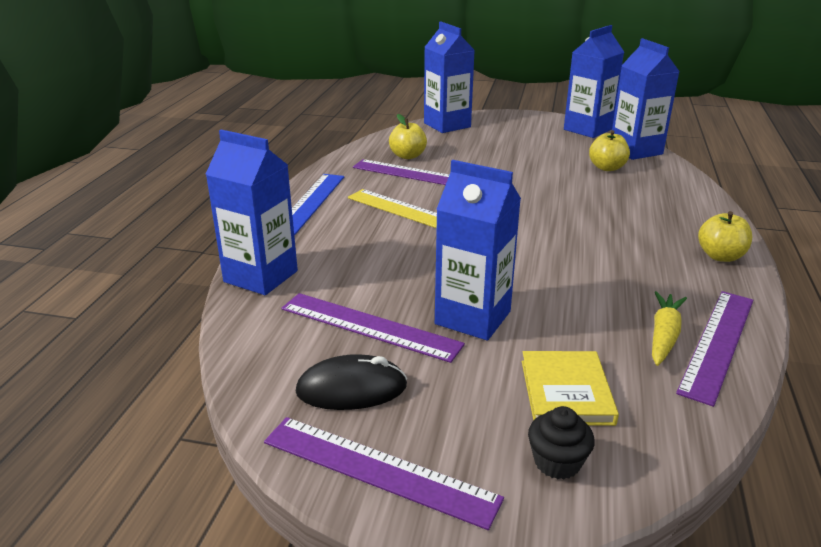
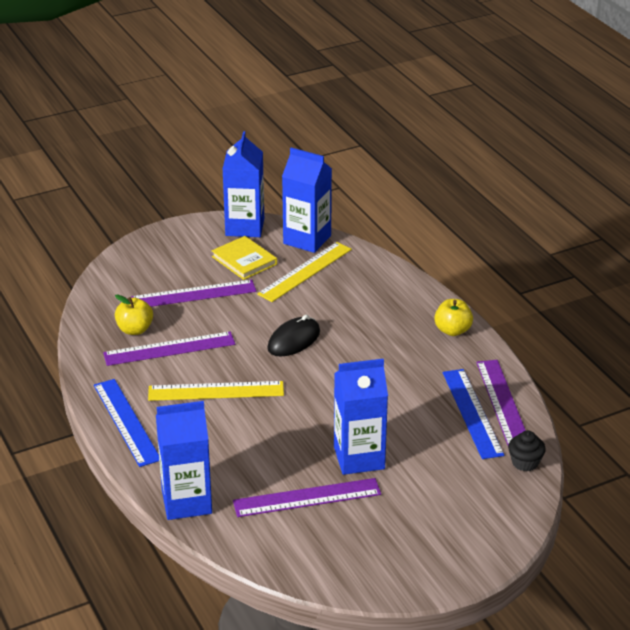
camera: 40 degrees left, 5 degrees up
(351, 389) = (348, 541): black mouse -> black mouse (293, 340)
(378, 469) = (414, 572): purple ruler -> purple ruler (193, 294)
(447, 125) = (119, 273): blue carton -> none
(557, 462) = (489, 519): black cupcake -> black cupcake (525, 462)
(566, 392) = (457, 478): yellow book -> yellow book (244, 260)
(607, 168) = (305, 271): yellow apple -> yellow ruler
(663, 336) = (472, 413): yellow carrot -> blue ruler

